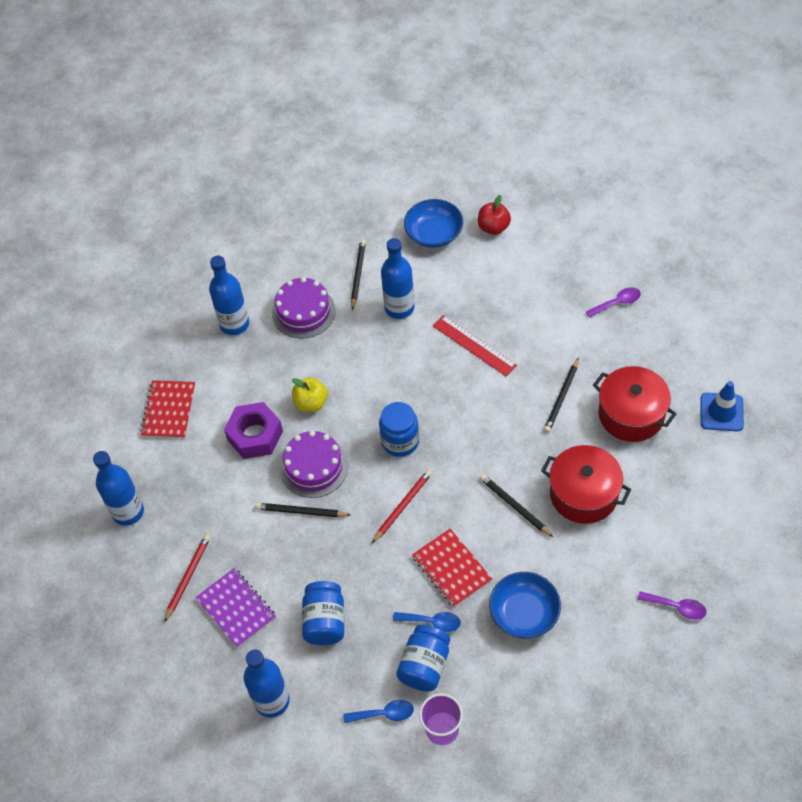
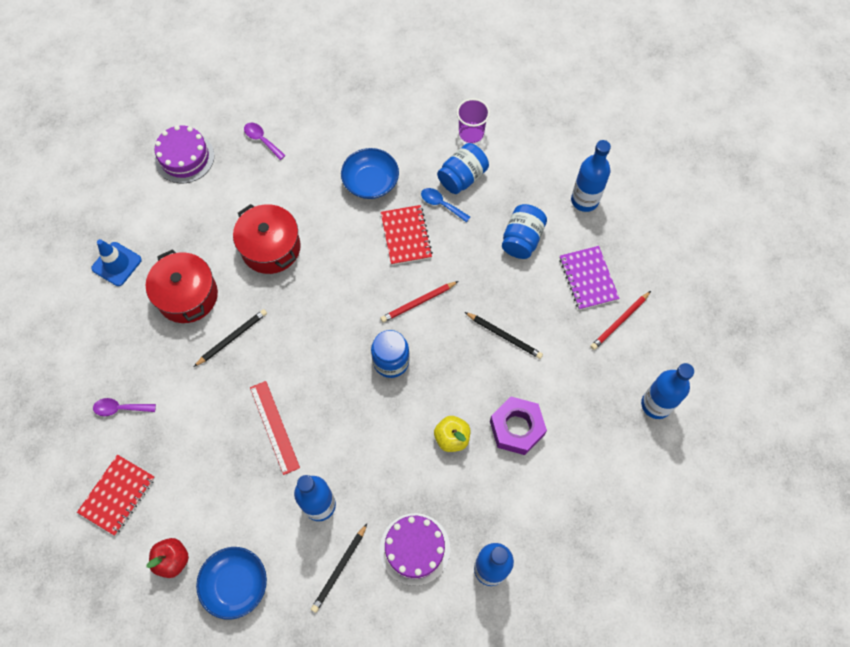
camera: 160 degrees left, 10 degrees up
(169, 411) = (589, 494): red notebook -> red notebook (117, 495)
(314, 467) = (476, 372): purple cake -> purple cake (184, 157)
(384, 714) = (506, 159): blue spoon -> none
(515, 506) = (329, 262): black pencil -> none

